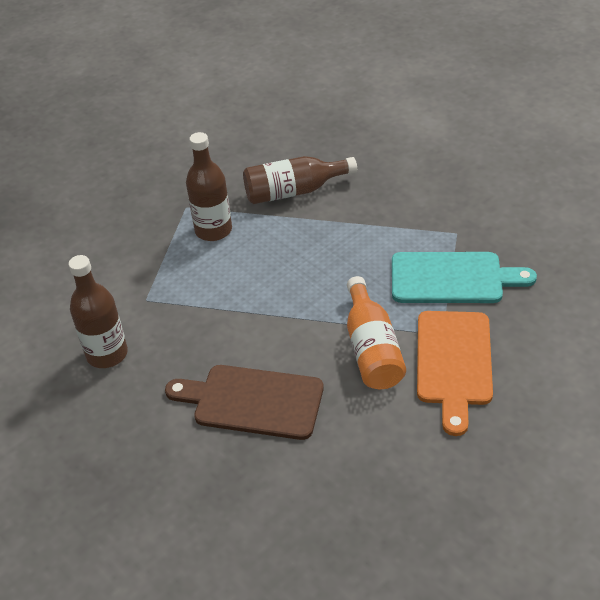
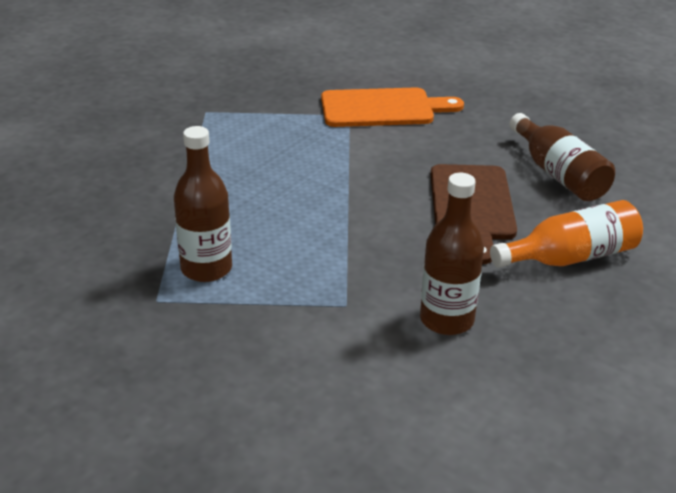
camera: 105 degrees left, 10 degrees down
(294, 191) = (128, 214): brown bottle -> brown bottle (558, 174)
(372, 349) = (379, 147): orange bottle -> orange bottle (570, 257)
(452, 278) = (273, 112): turquoise cutting board -> none

